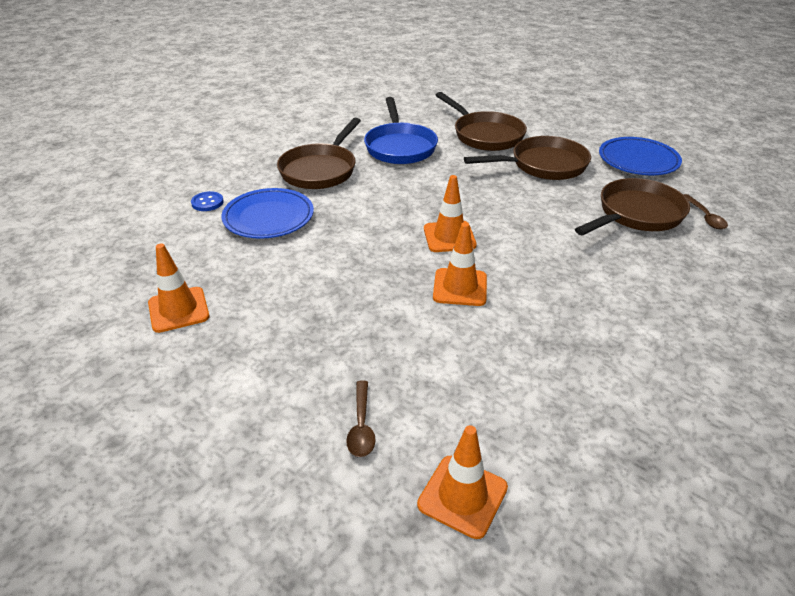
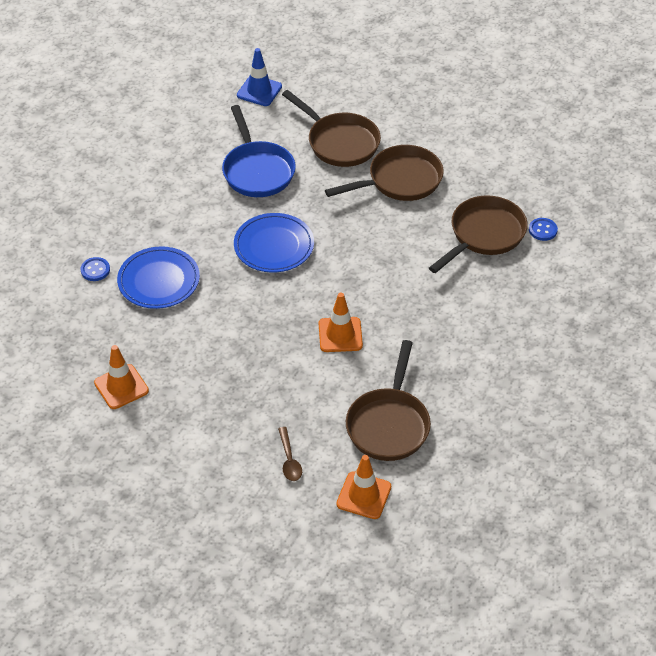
camera: 10 degrees left, 10 degrees up
(320, 170) = (187, 214): brown pan -> brown pan (389, 424)
(416, 99) = (259, 91): none -> blue traffic cone
(449, 237) = (324, 282): orange traffic cone -> none
(638, 160) = (489, 162): blue plate -> blue plate (274, 246)
(705, 217) = (542, 230): brown spoon -> blue button

